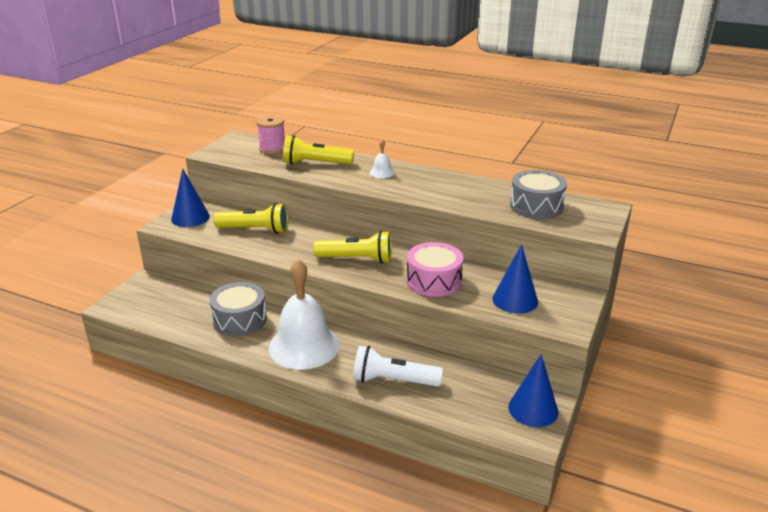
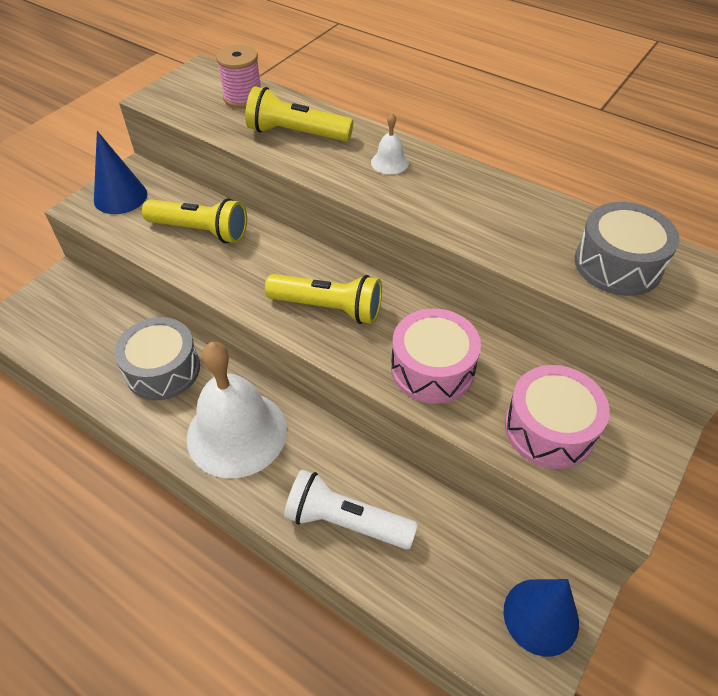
camera: 10 degrees right, 20 degrees up
(515, 300) = (549, 428): blue cone -> pink drum

